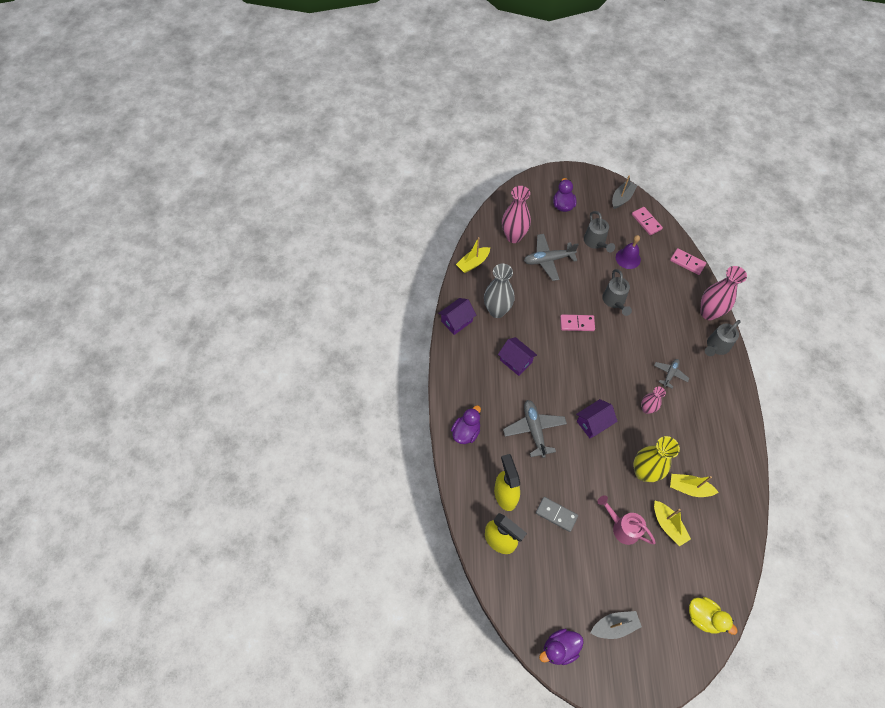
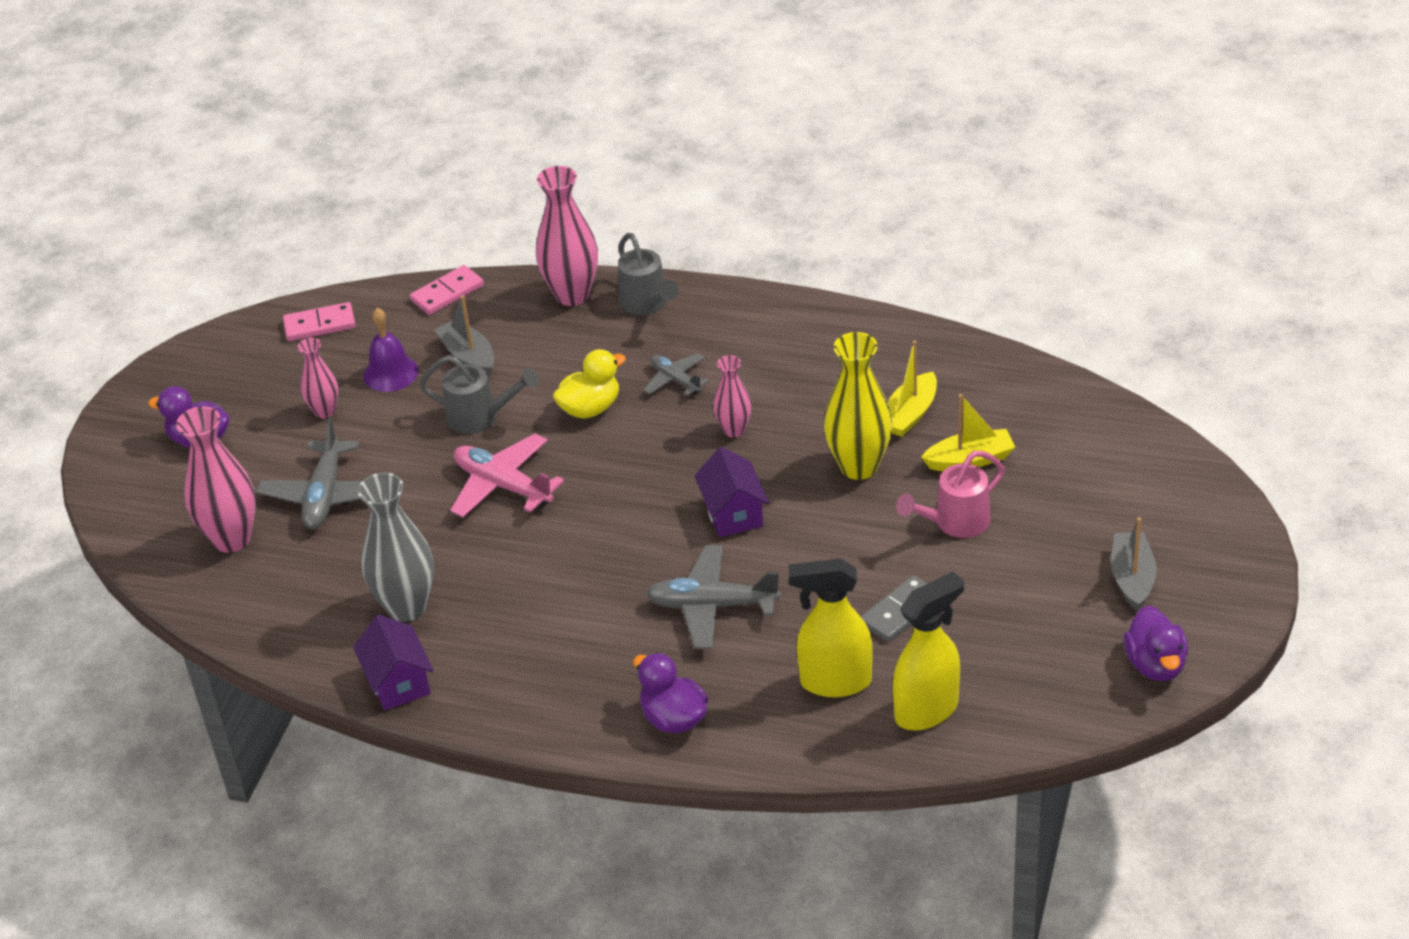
camera: 70 degrees left, 20 degrees down
(473, 263) = (261, 623): yellow boat -> none
(515, 361) = (544, 601): purple house -> none
(577, 324) = (503, 485): pink domino -> pink plane
(595, 242) = (324, 411): grey watering can -> pink vase
(622, 198) = (239, 345): grey boat -> grey boat (468, 356)
(703, 617) = (1143, 458): yellow duck -> yellow duck (590, 408)

